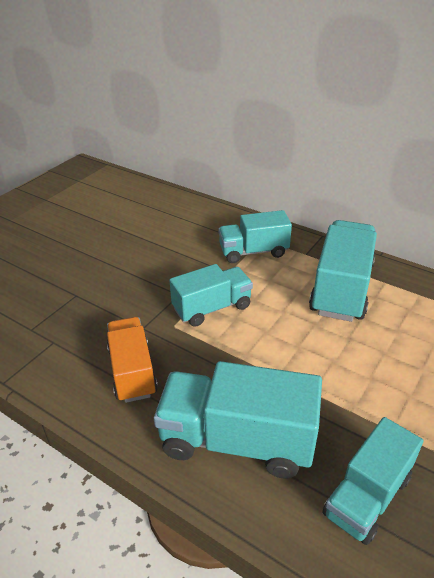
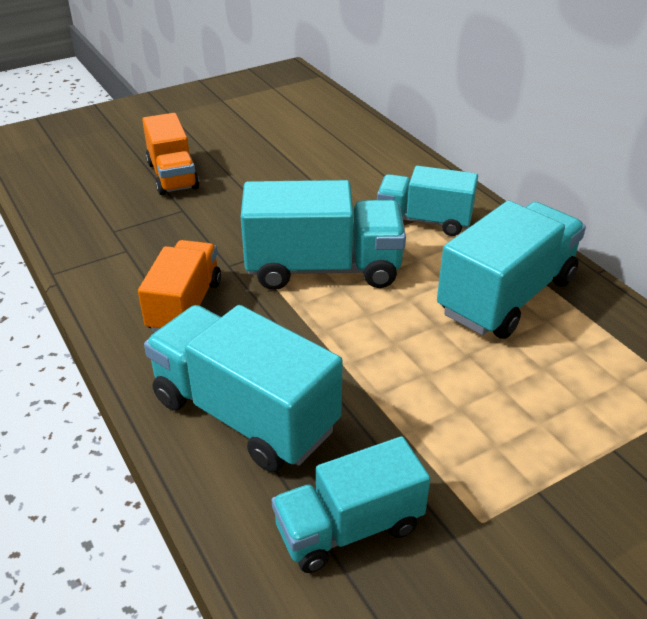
camera: 25 degrees right, 0 degrees up
(48, 270) = (172, 176): none -> orange truck
(212, 308) = (323, 268): turquoise truck -> turquoise truck, size x1.52

